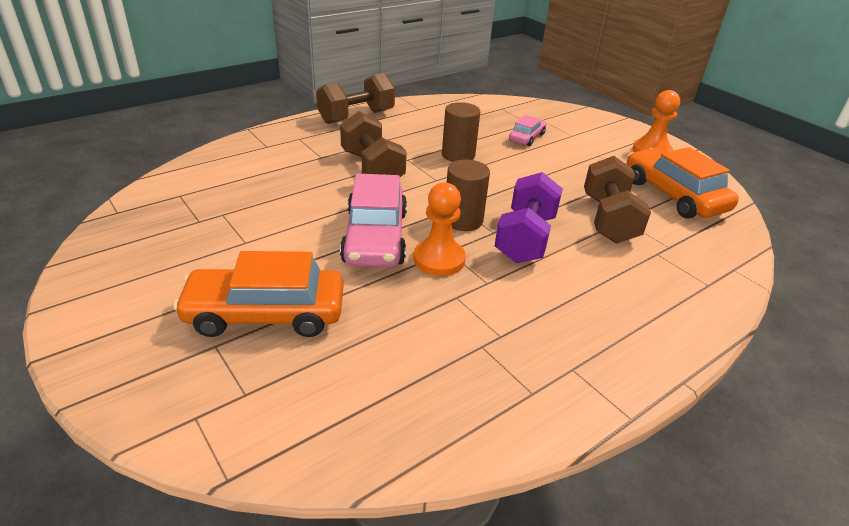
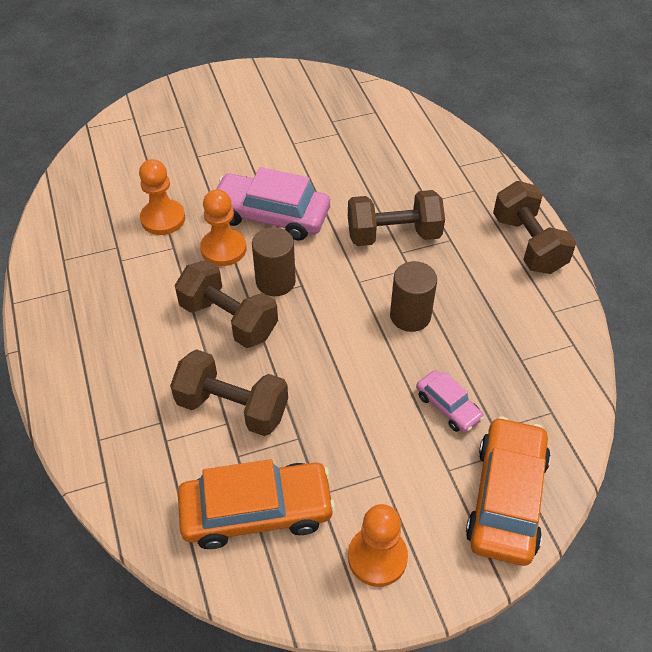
camera: 110 degrees right, 15 degrees up
(265, 313) = (204, 147): orange car -> orange car (506, 498)
(415, 317) = (163, 219): none -> orange pawn
(525, 238) = (228, 319): purple dumbbell -> brown dumbbell

